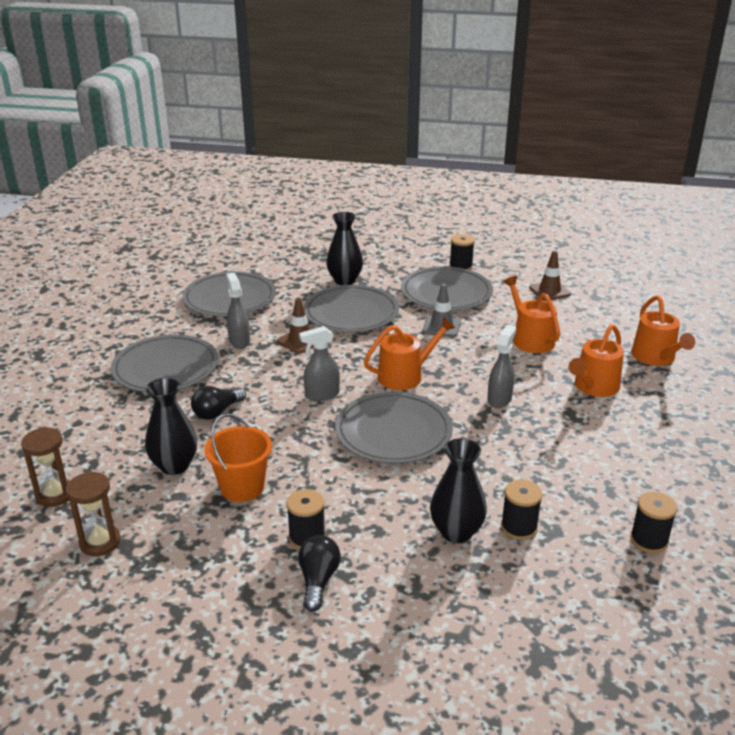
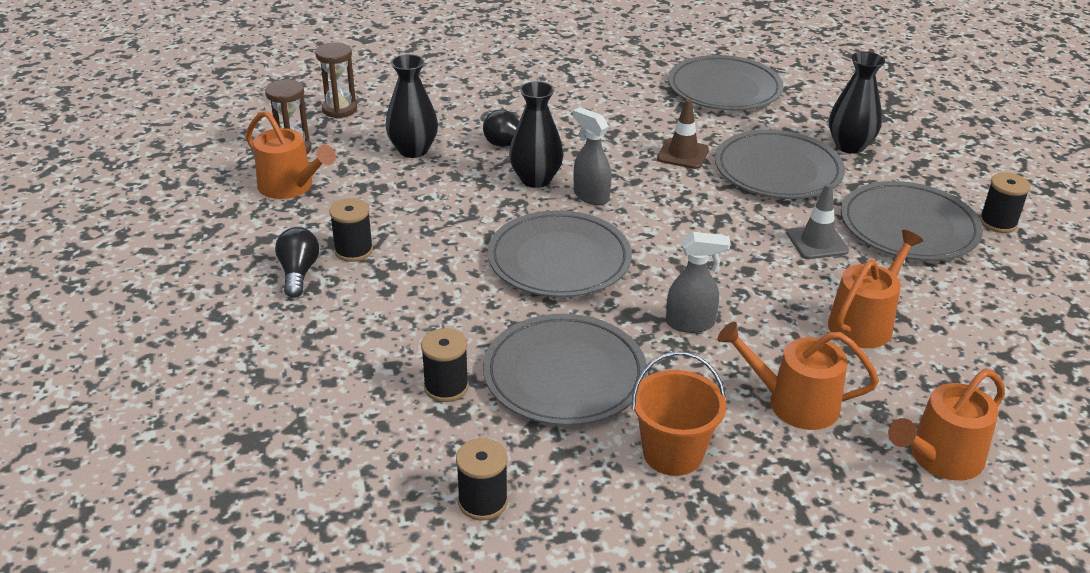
camera: 65 degrees right, 5 degrees up
(166, 368) = (560, 96): grey plate -> grey plate (564, 375)
(239, 341) = (647, 119): grey spray bottle -> none
(242, 487) = (405, 194): orange bucket -> orange bucket (672, 453)
(318, 580) = (298, 273): black light bulb -> black light bulb turned 75 degrees counterclockwise
(405, 376) = (678, 241): orange watering can -> orange watering can (290, 186)
(456, 532) = (413, 342): black vase -> black vase (536, 179)
(549, 291) = (1025, 316): brown traffic cone -> none

